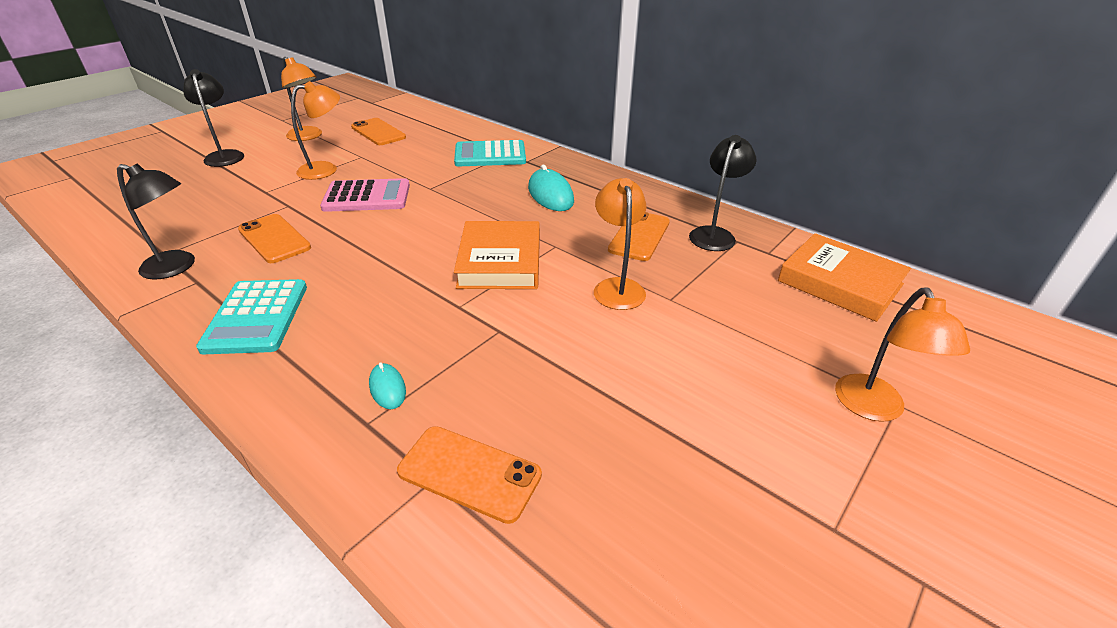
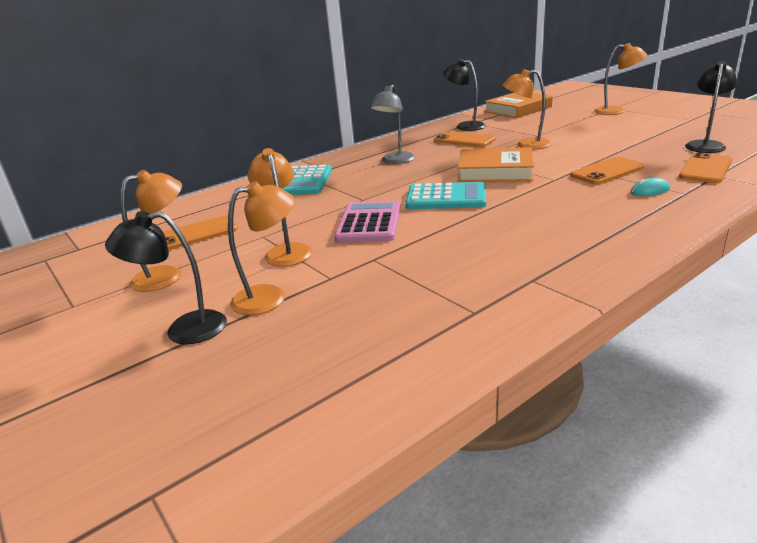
camera: 75 degrees left, 10 degrees down
(177, 267) = (504, 297): black lamp -> black lamp (705, 145)
(250, 174) = (270, 297): none -> orange lamp
(256, 317) = (584, 241): turquoise calculator -> turquoise calculator (446, 197)
(274, 239) = (448, 255): orange phone -> orange phone (607, 171)
(550, 195) = (395, 161): turquoise mouse -> grey lamp

